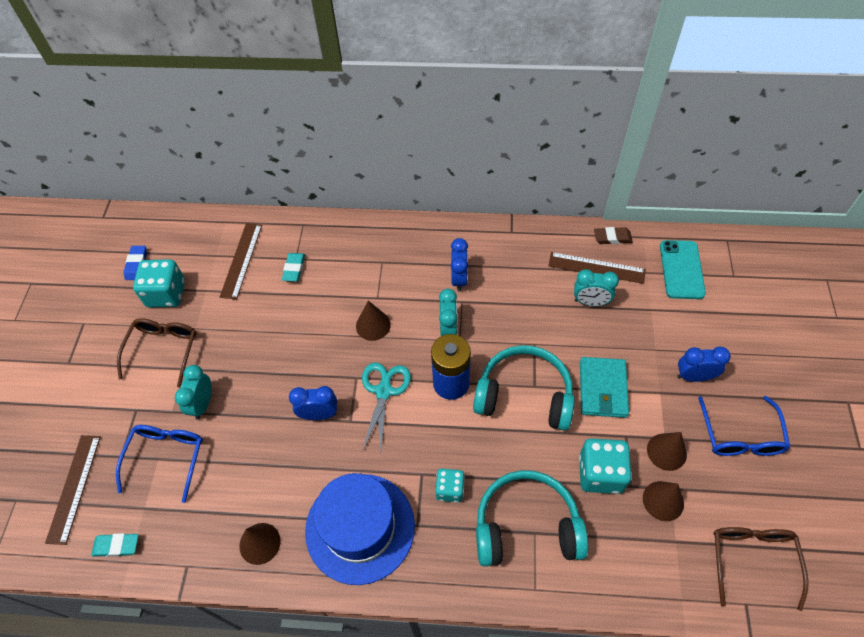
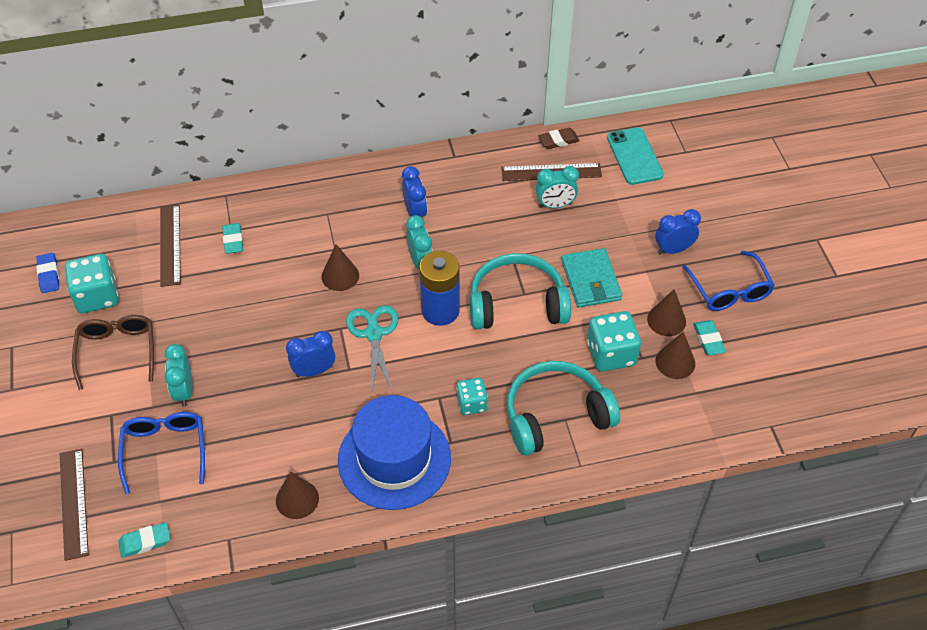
camera: 20 degrees left, 5 degrees down
(704, 485) = (708, 340): none -> turquoise eraser
(752, 559) = (767, 389): brown glasses -> none

